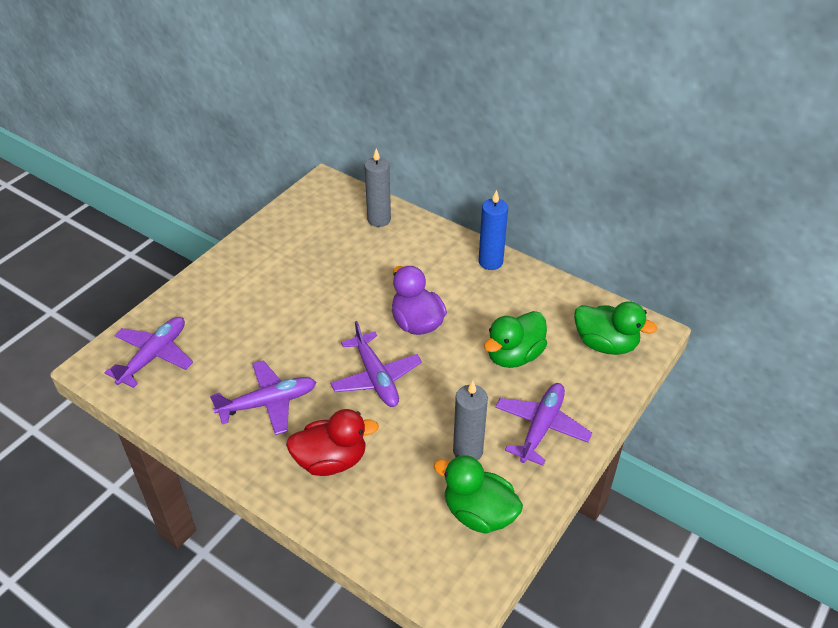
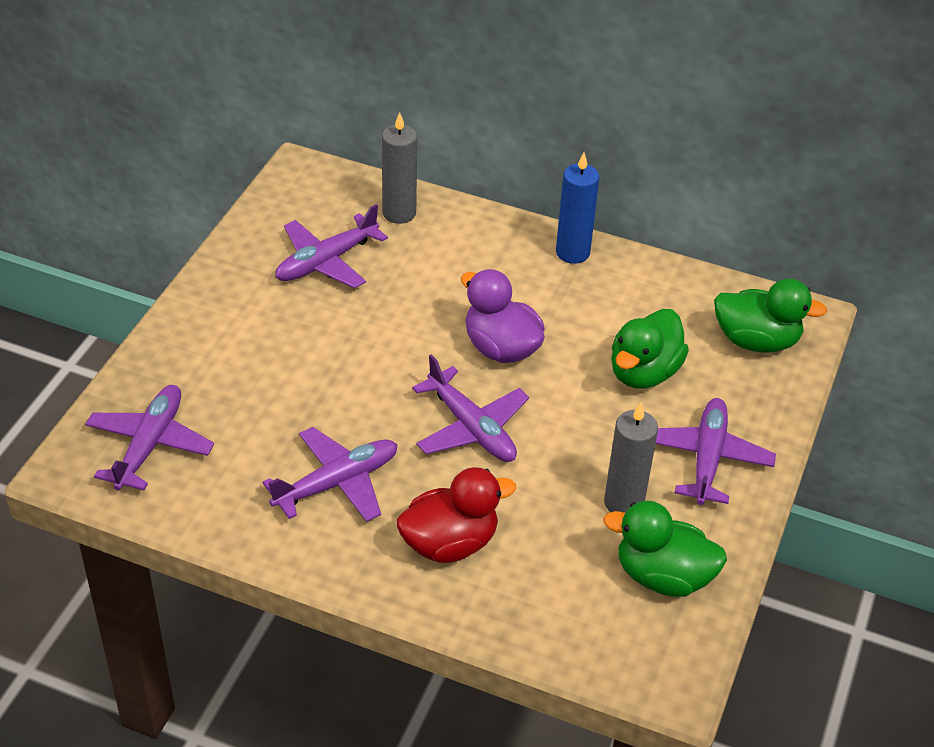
camera: 15 degrees left, 0 degrees up
(318, 246) = (326, 261): none -> purple plane

